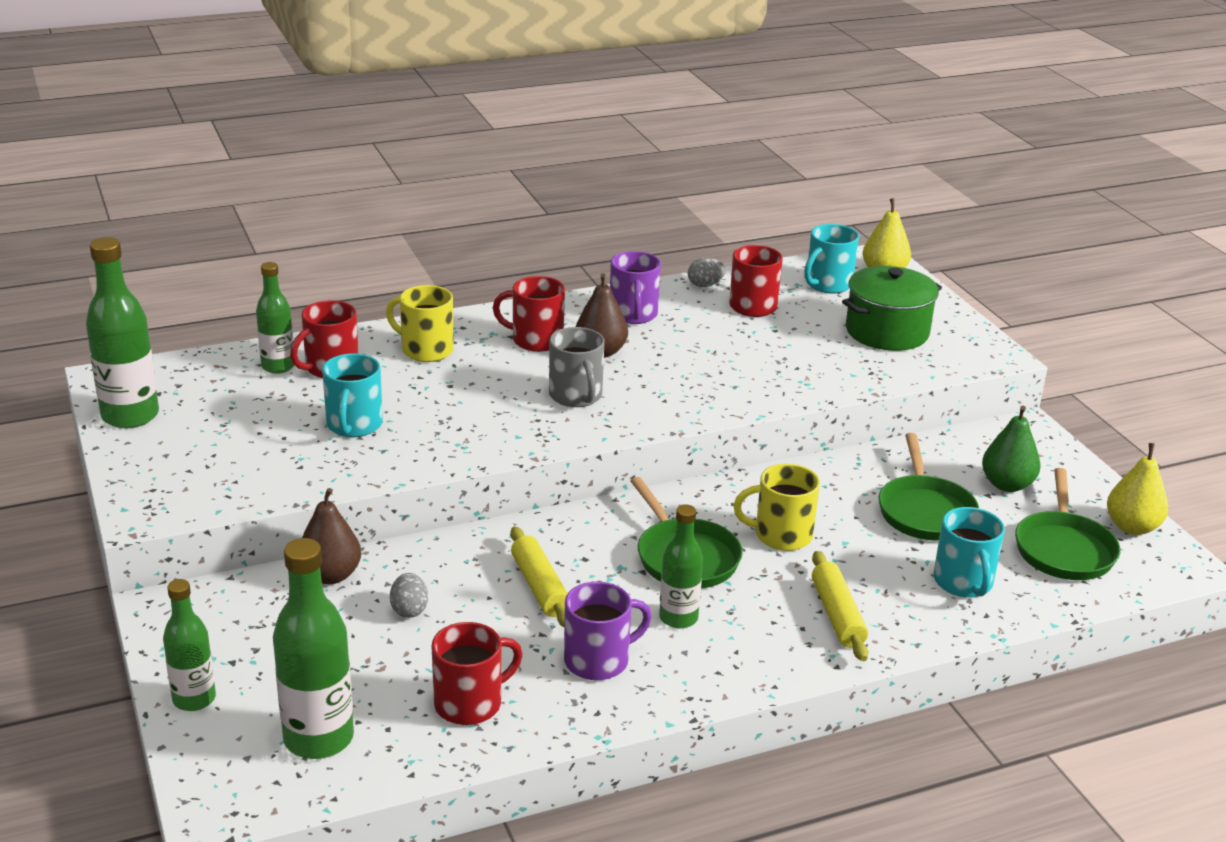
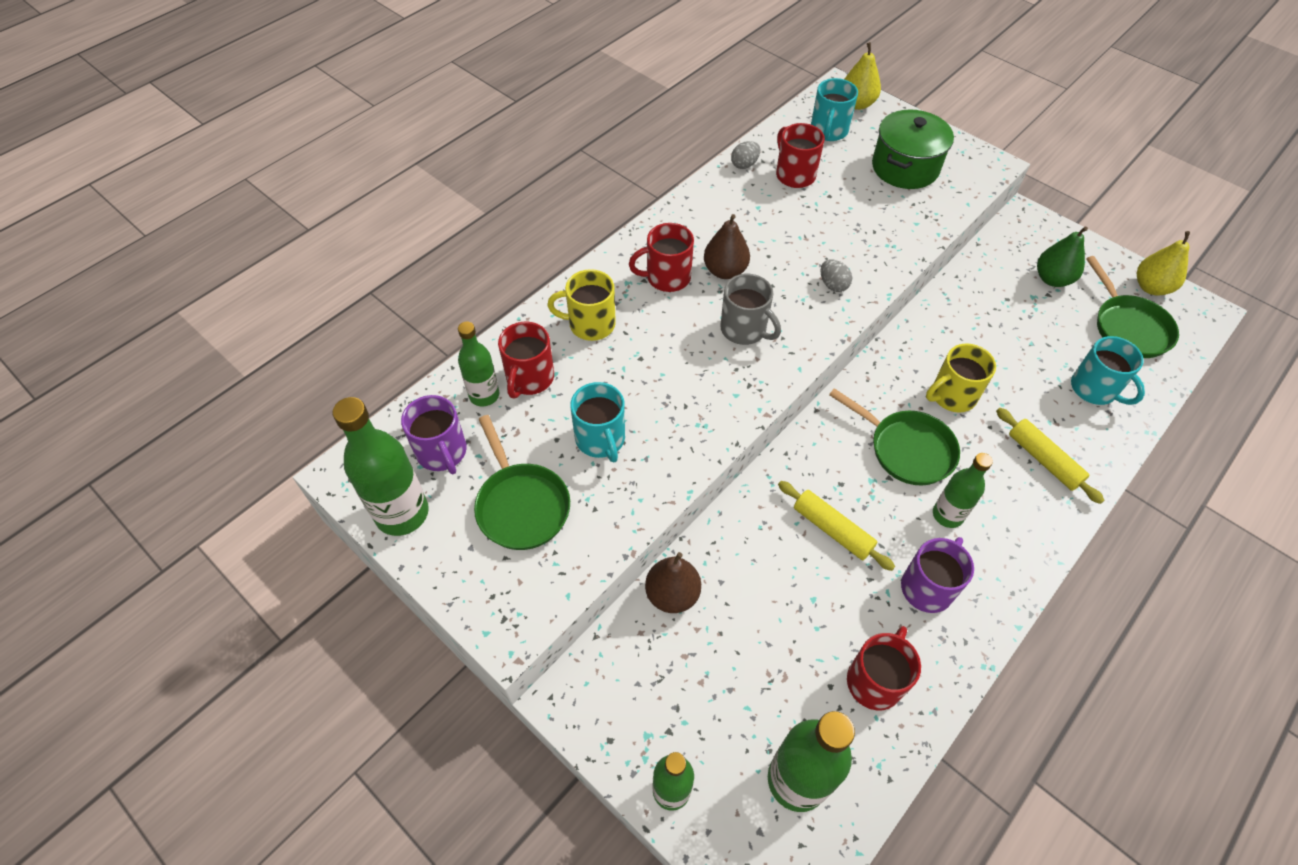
camera: 25 degrees left, 25 degrees up
(409, 610) = (758, 603): grey egg -> grey egg (833, 285)
(633, 315) = (717, 218): purple mug -> purple mug (442, 452)
(925, 511) = (1022, 328): green pan -> green pan (521, 505)

